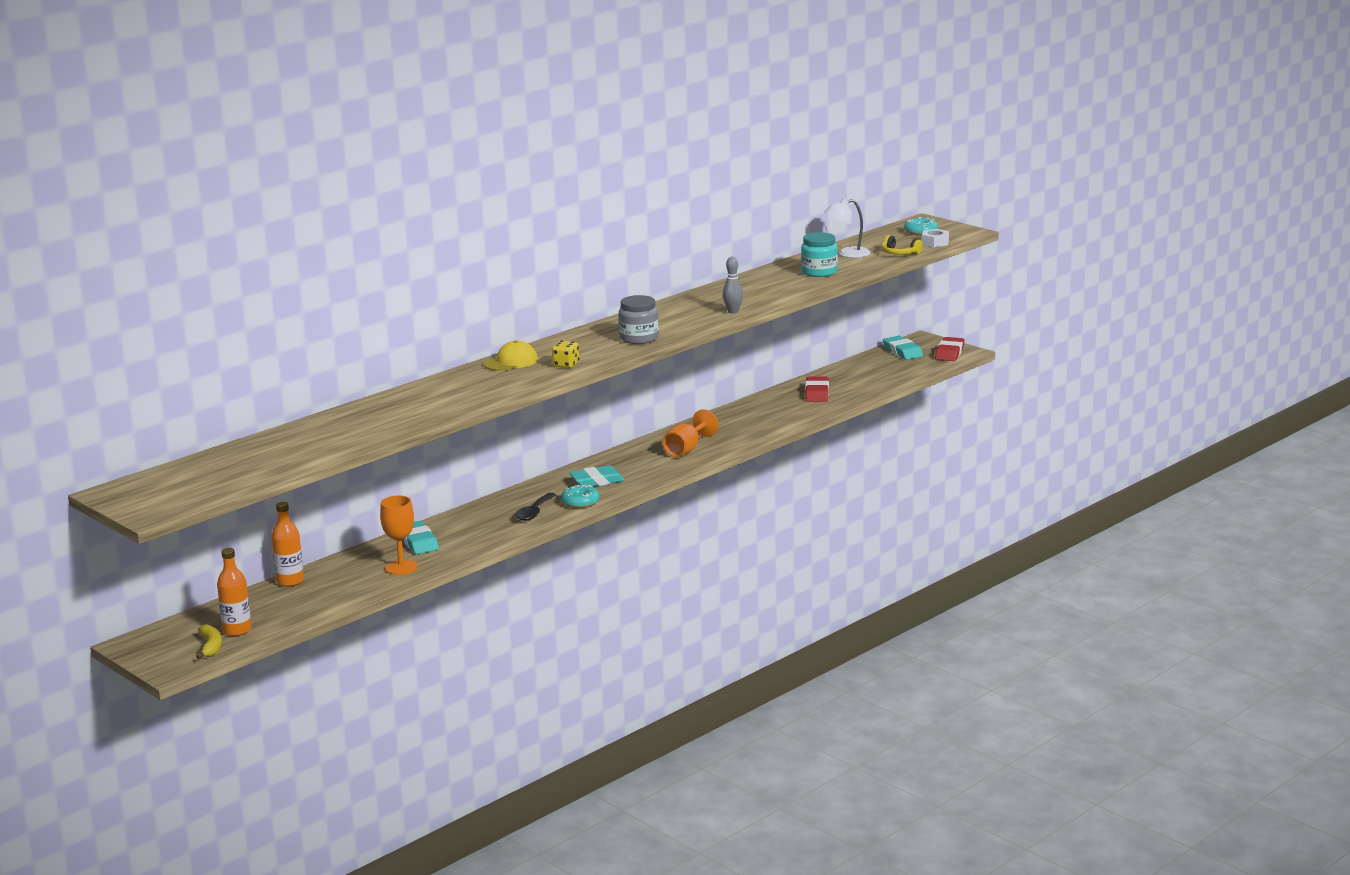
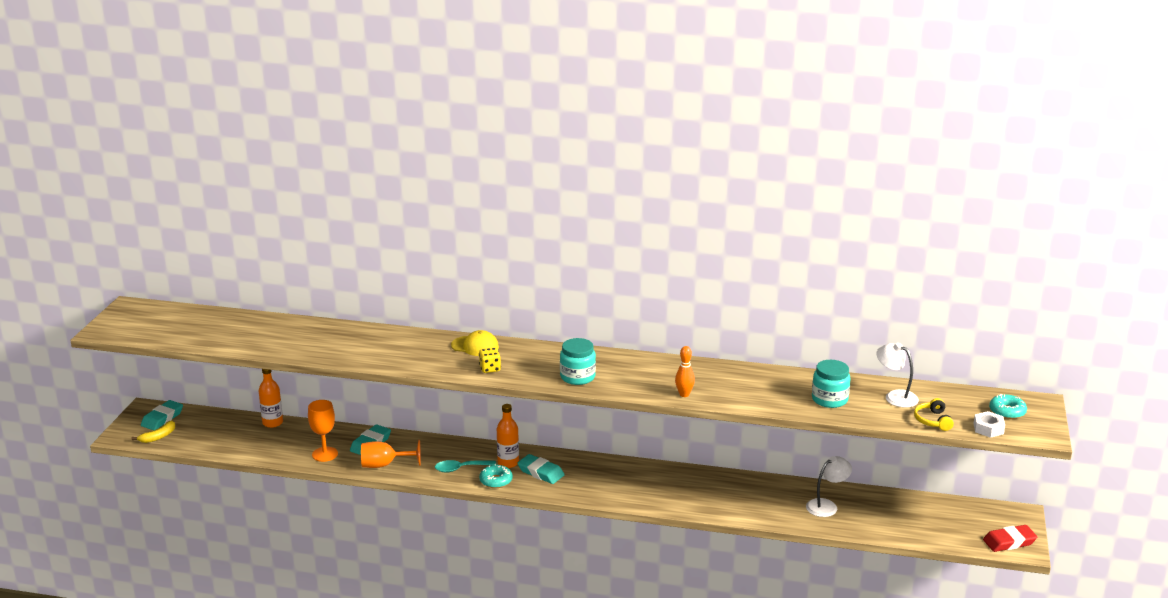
camera: 55 degrees right, 5 degrees up
(237, 630) = (187, 435): orange bottle -> orange bottle (508, 463)
(534, 512) = (460, 468): black spoon -> turquoise spoon
(639, 338) = (577, 377): grey jar -> turquoise jar
(686, 449) = (640, 488): orange goblet -> orange goblet (384, 465)
(733, 311) = (684, 394): grey bowling pin -> orange bowling pin
(817, 393) = (827, 506): red eraser -> white lamp
(902, 351) = (977, 515): turquoise eraser -> turquoise eraser (162, 418)

